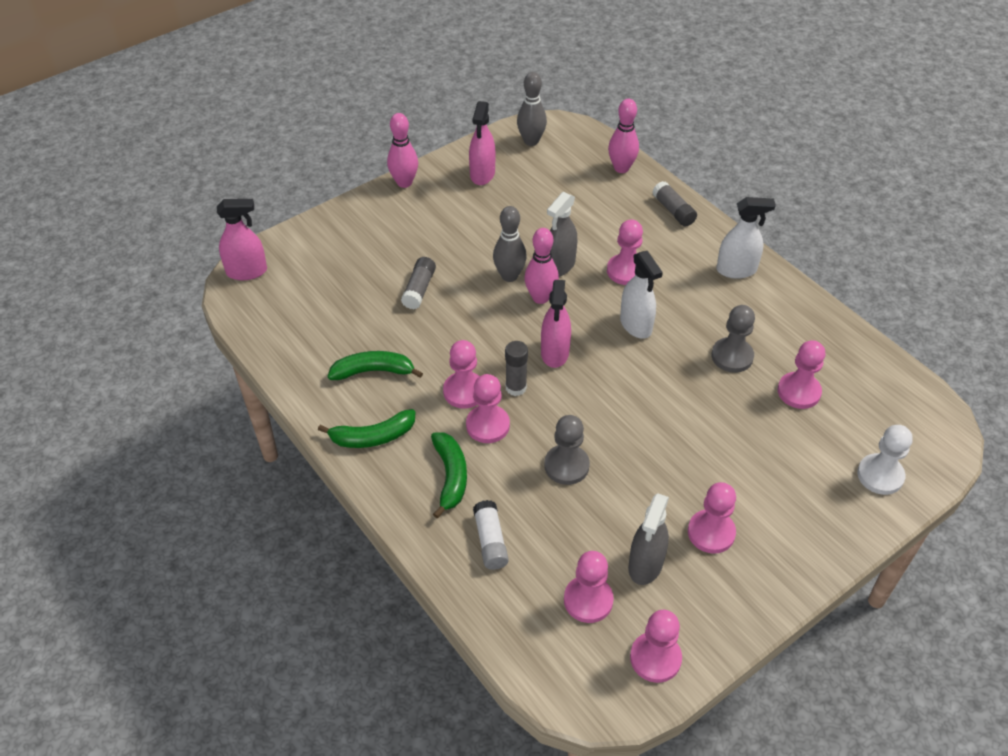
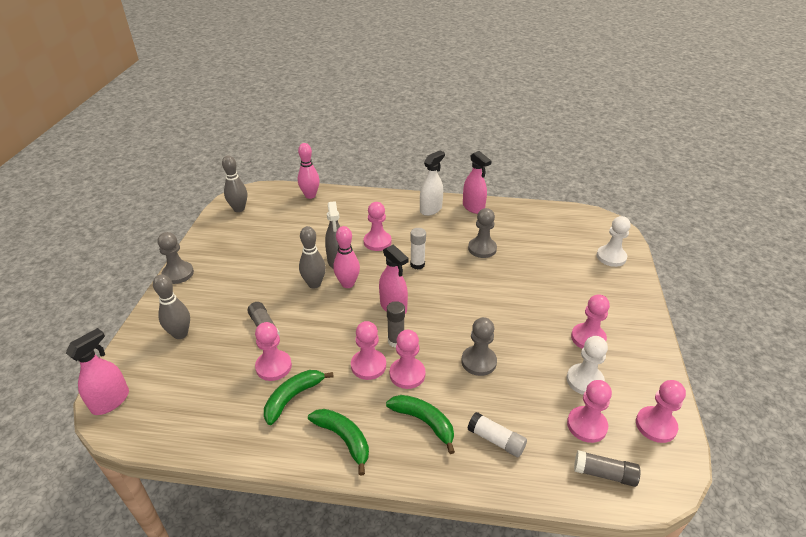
camera: 45 degrees left, 10 degrees down
(348, 247) = (180, 334): none -> grey bowling pin
(373, 437) = (343, 439): green banana -> green banana turned 75 degrees counterclockwise
(404, 182) = (178, 273): pink bowling pin -> grey pawn
(482, 174) = (228, 241): pink spray bottle -> pink spray bottle (473, 207)
(636, 325) = (417, 264): white spray bottle -> white glue stick
(645, 565) = (584, 380): grey spray bottle -> white pawn
(673, 211) = (364, 200): grey glue stick -> grey glue stick (604, 474)
(798, 392) = (531, 245): pink pawn -> pink pawn (273, 366)

